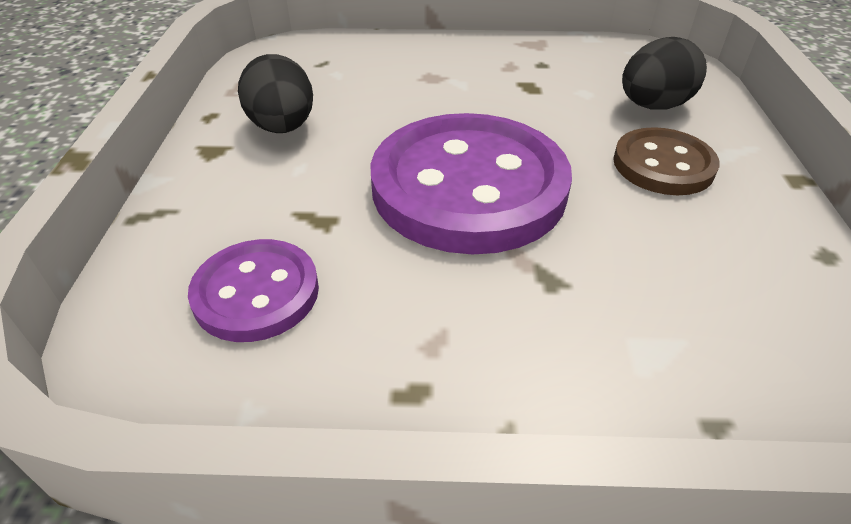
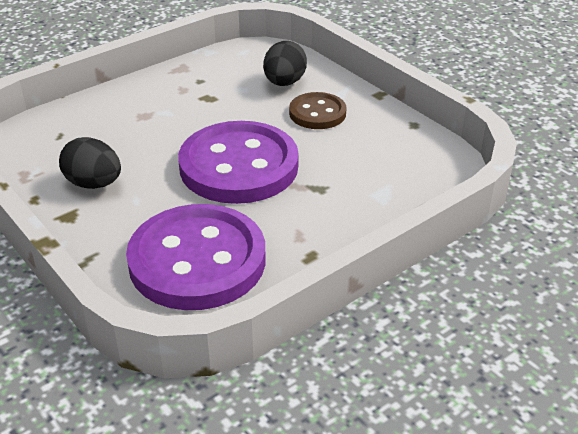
camera: 40 degrees left, 5 degrees down
(256, 293) = (197, 260): purple button -> purple button, size x1.90

